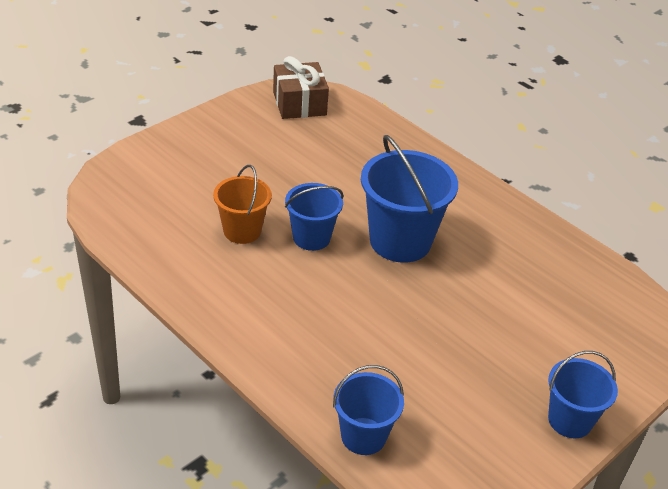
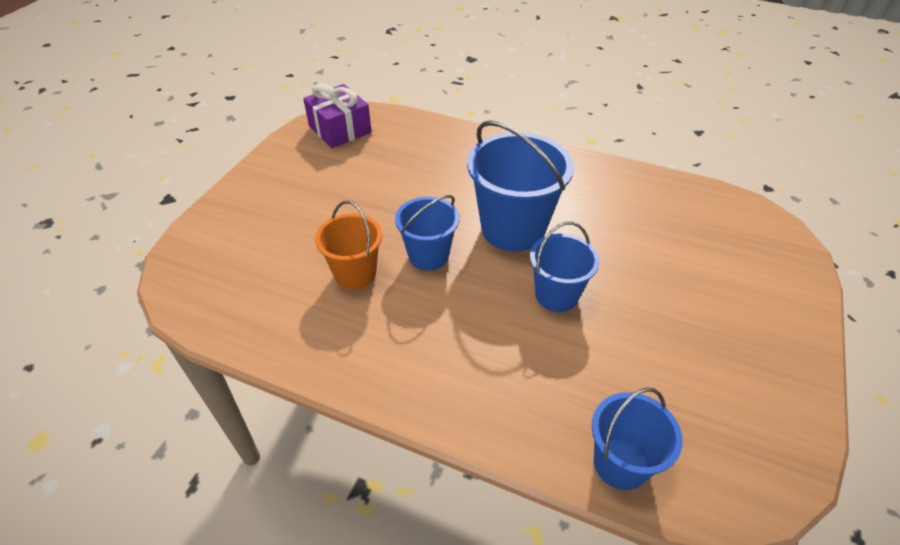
camera: 20 degrees left, 5 degrees up
(299, 103) = (340, 129): brown gift -> purple gift
(570, 420) = (786, 352): blue bucket -> blue bucket (556, 295)

